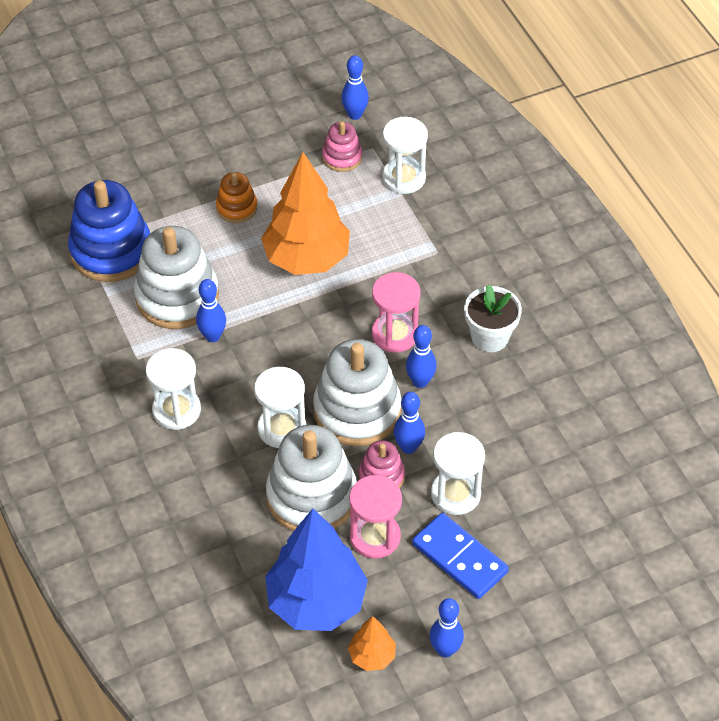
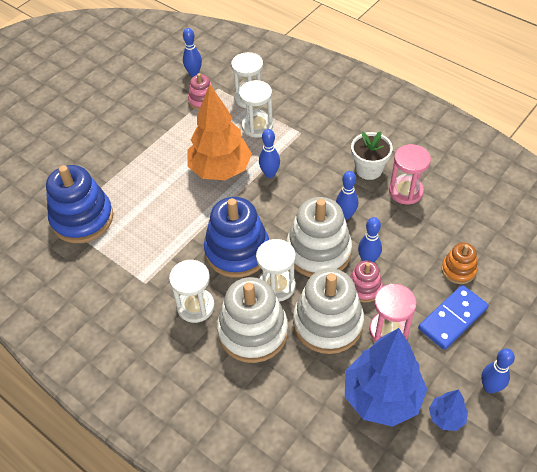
camera: 25 degrees left, 0 degrees up
(177, 297) = (148, 229): white stacking toy -> white stacking toy (253, 331)
(213, 336) = (189, 245): blue bowling pin -> blue bowling pin (270, 174)
(236, 207) = (153, 157): orange stacking toy -> orange stacking toy (458, 270)
(263, 367) = (237, 251): none -> blue stacking toy
(372, 656) = (446, 417): orange tree -> blue tree
(395, 334) = (309, 192): pink hourglass -> pink hourglass (405, 191)
(455, 494) = (419, 277): white hourglass -> white hourglass (257, 126)
(459, 558) = (452, 319): blue domino -> blue domino turned 60 degrees counterclockwise

